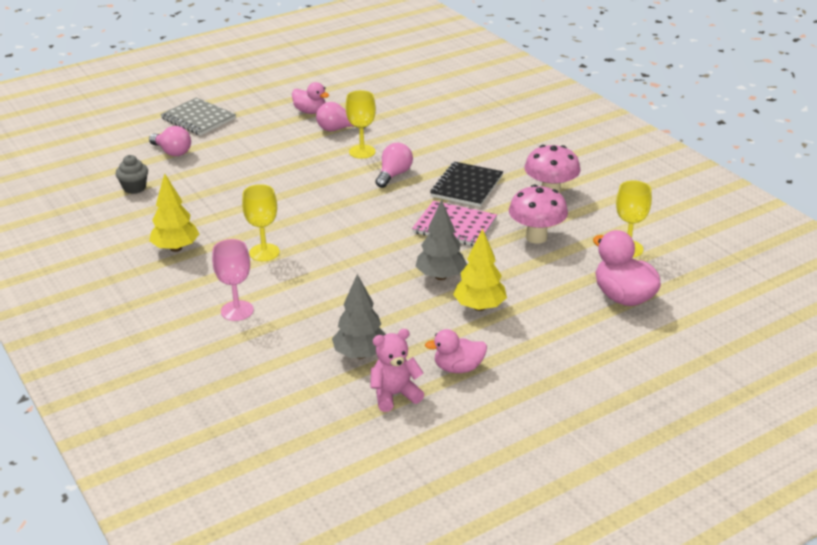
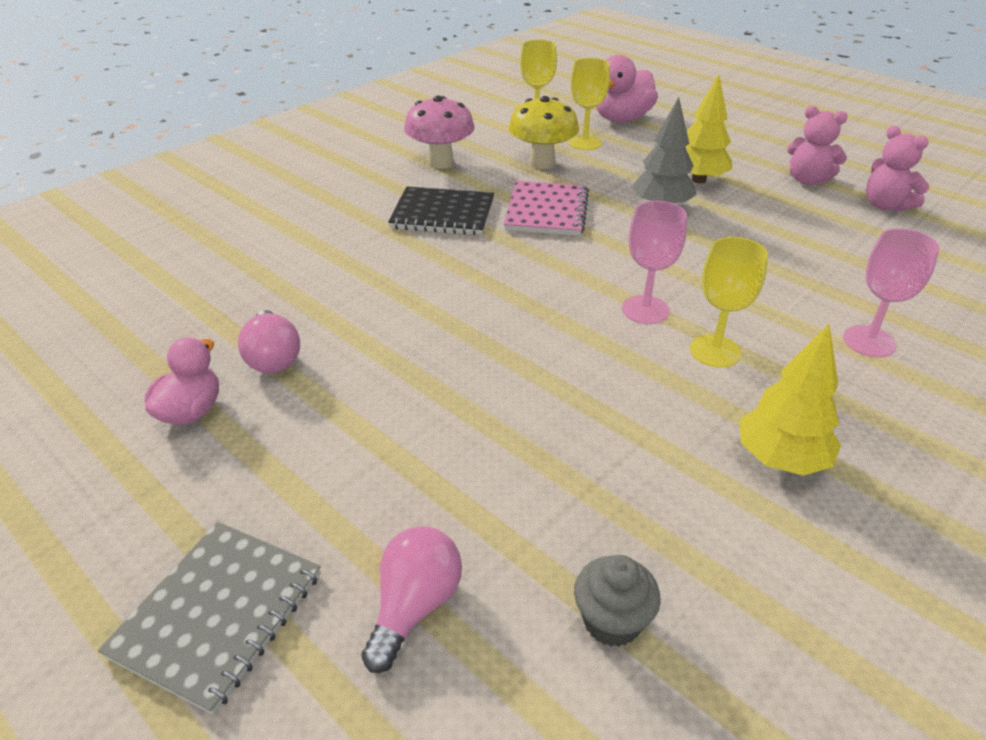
camera: 105 degrees left, 5 degrees up
(316, 239) = (645, 310): none -> pink goblet
(360, 354) = (848, 234): grey tree -> none
(362, 152) = (359, 315): yellow goblet -> yellow goblet (585, 143)
(394, 175) = (429, 273): pink light bulb -> none
(458, 368) = (807, 180): pink duck -> pink teddy bear
(536, 237) = (542, 163): pink mushroom -> yellow mushroom

